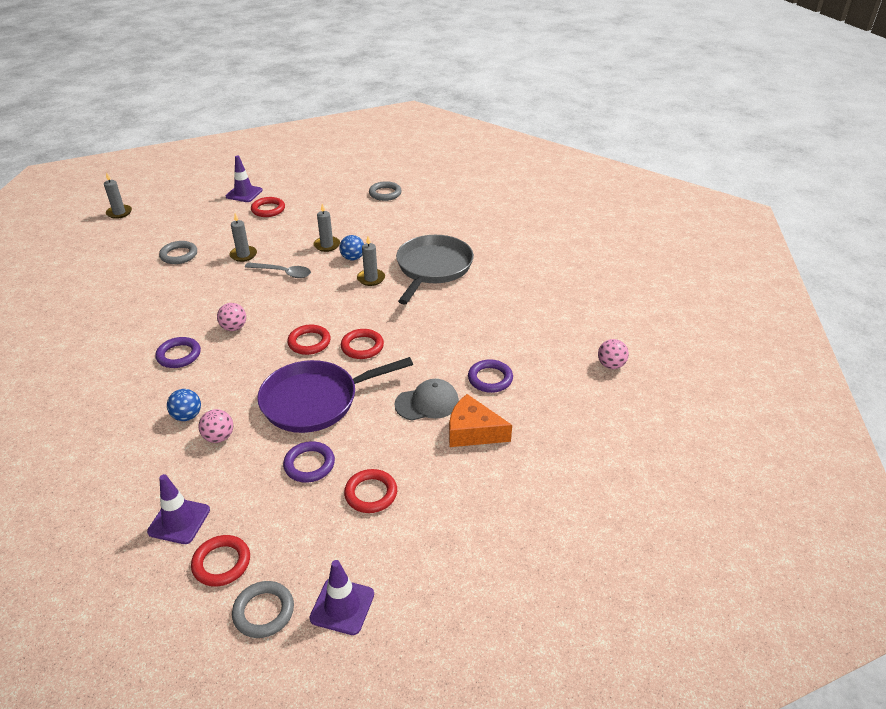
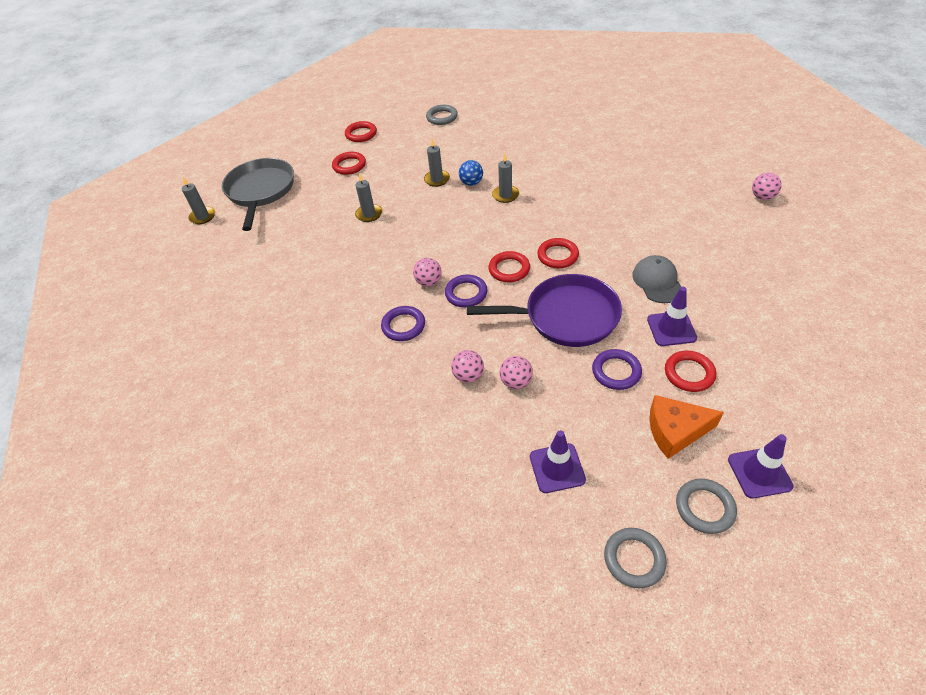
camera: 20 degrees left, 10 degrees up
(179, 255) = (306, 236): grey ring -> grey ring (634, 559)
(187, 416) = (468, 376): blue ball -> pink ball
(221, 563) = (630, 485): red ring -> red ring (361, 134)
(244, 193) = (310, 158): purple traffic cone -> purple traffic cone (671, 329)
(283, 273) = (423, 217): grey spoon -> none
(315, 401) = (566, 316): purple pan -> purple pan turned 135 degrees counterclockwise
(427, 403) = (657, 281): grey cap -> grey cap turned 60 degrees counterclockwise
(433, 268) = (548, 168): grey pan -> grey pan (261, 191)
(472, 432) = (715, 290): orange cheese -> orange cheese (675, 431)
(490, 379) = (685, 242): purple ring -> purple ring (466, 293)

